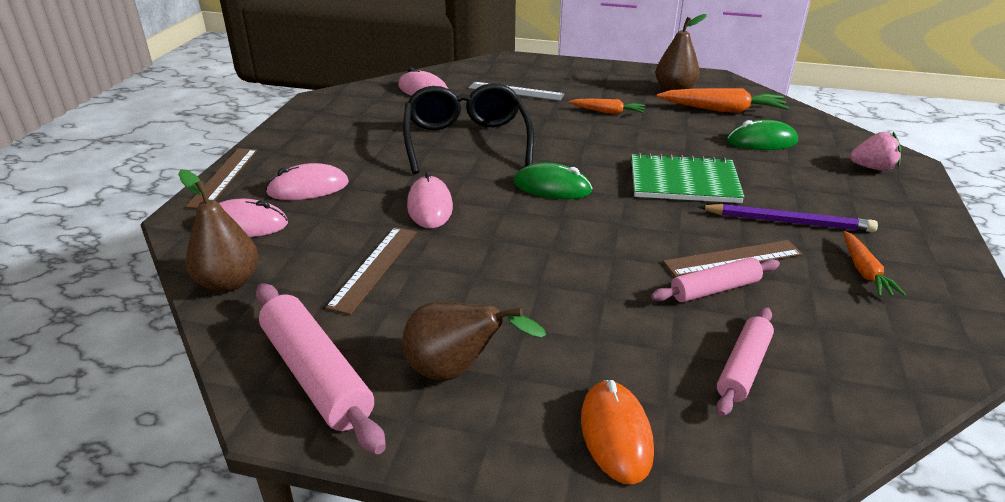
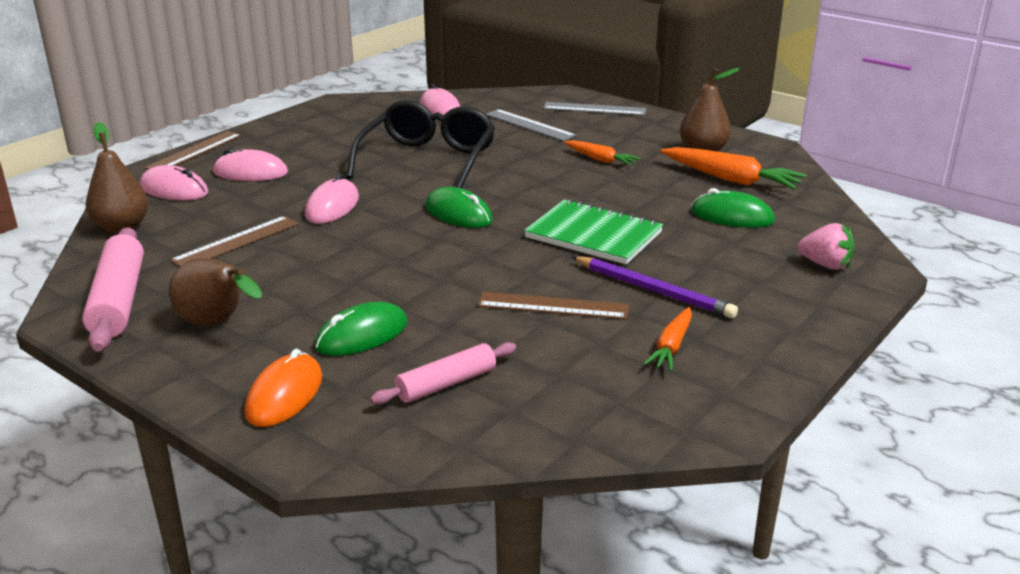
camera: 25 degrees right, 5 degrees down
(551, 68) = (594, 109): none -> grey ruler
(611, 338) = (362, 335): none -> green mouse
(714, 289) = (501, 324): pink rolling pin -> none

